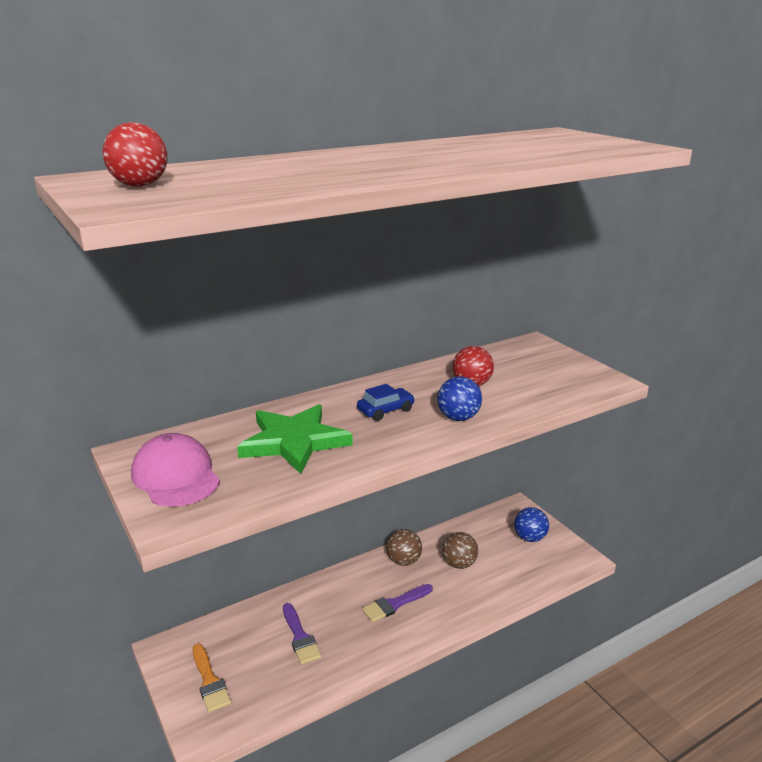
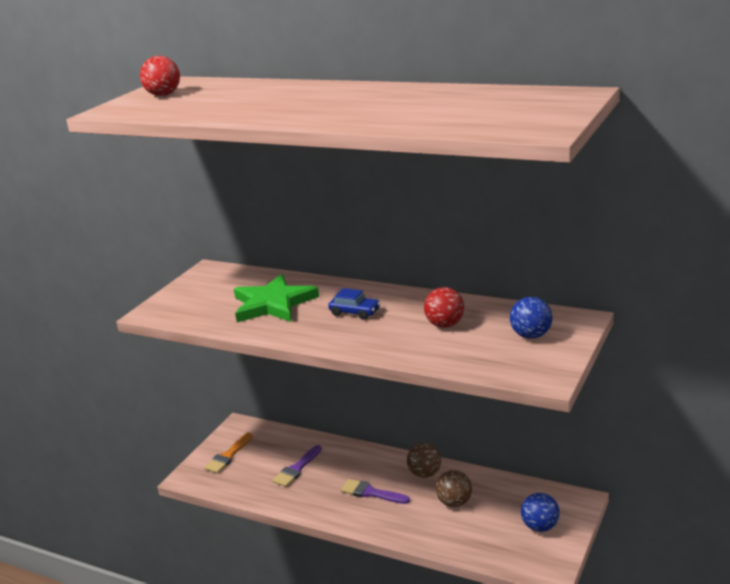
camera: 60 degrees right, 0 degrees up
(176, 476) = (196, 292): pink cap -> none
(458, 418) = (378, 340): blue ball -> blue ball (531, 335)

